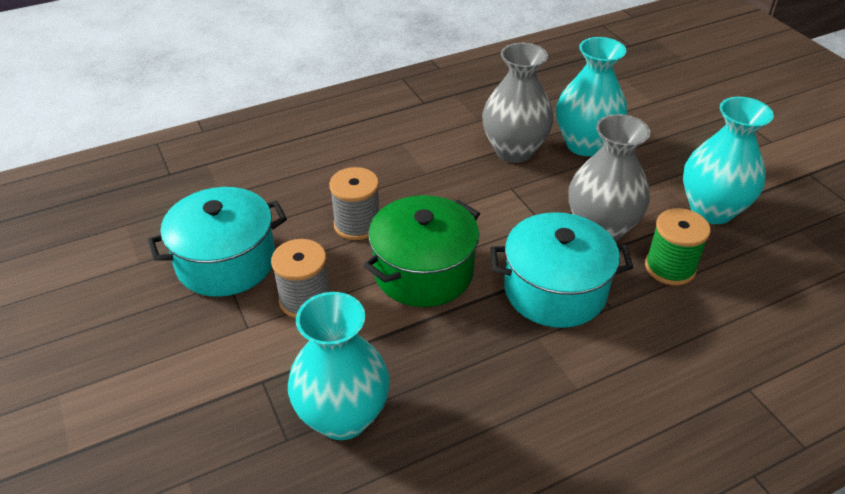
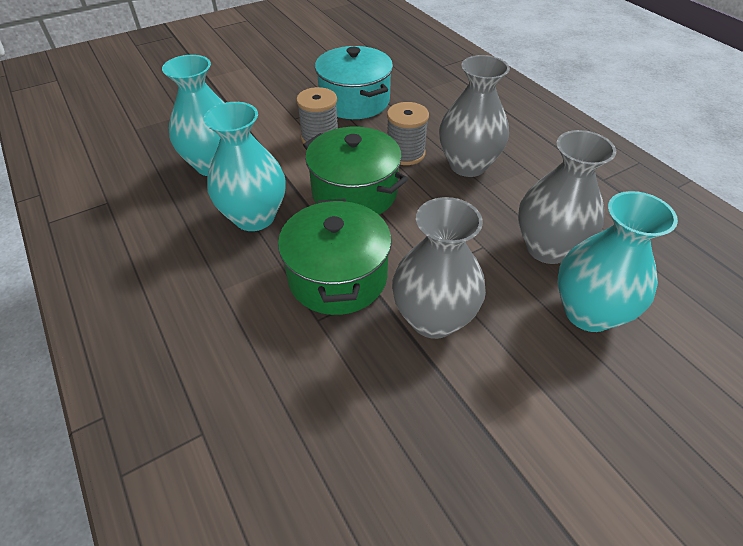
camera: 85 degrees right, 5 degrees up
(388, 180) = (468, 165): none -> grey vase
(555, 290) = (337, 277): turquoise pot -> green pot
(670, 268) = (379, 379): green spool -> none
(711, 210) = (497, 445): turquoise vase -> turquoise vase (254, 217)

